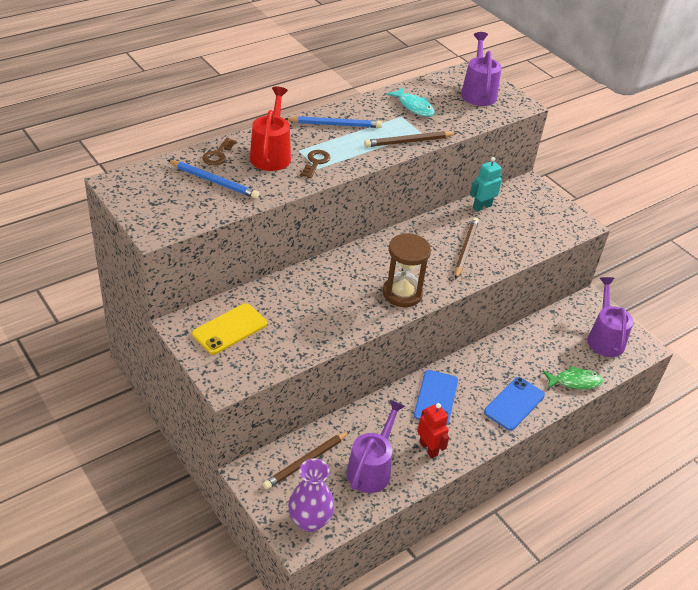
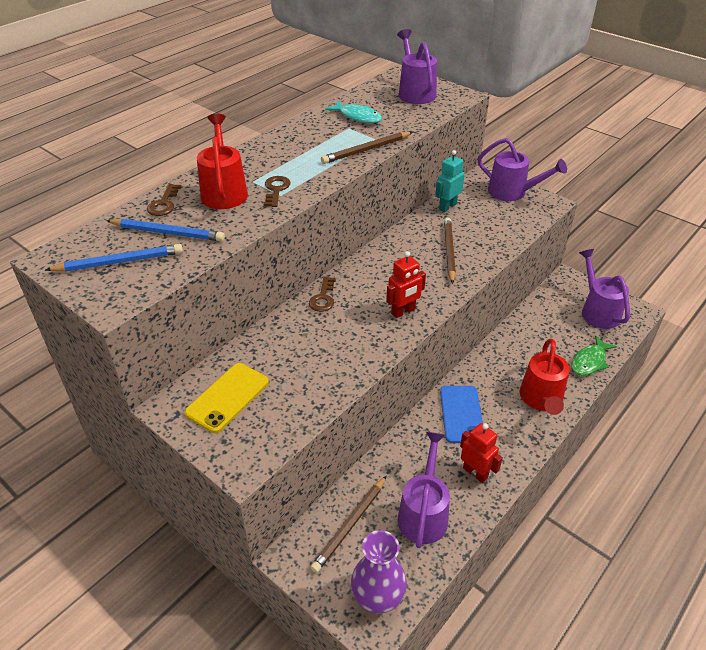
camera: 10 degrees left, 0 degrees up
(335, 124) = (283, 148): blue pencil -> blue pencil (119, 262)
(336, 265) = (323, 298): none -> brown key
(402, 293) = (403, 311): brown hourglass -> red robot
(514, 404) = (541, 400): blue phone -> red watering can
(551, 206) = (513, 192): none -> purple watering can
(575, 381) = (589, 361): green fish -> green fish turned 150 degrees clockwise

